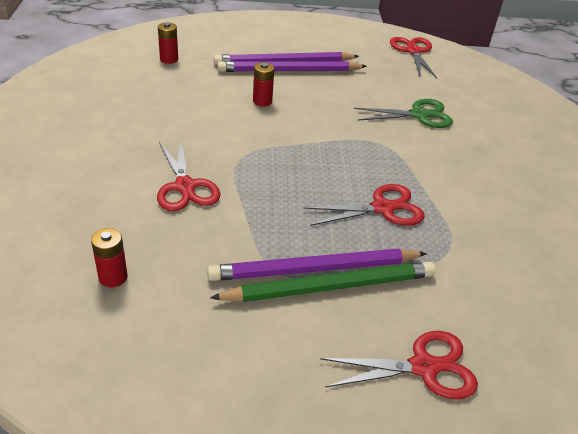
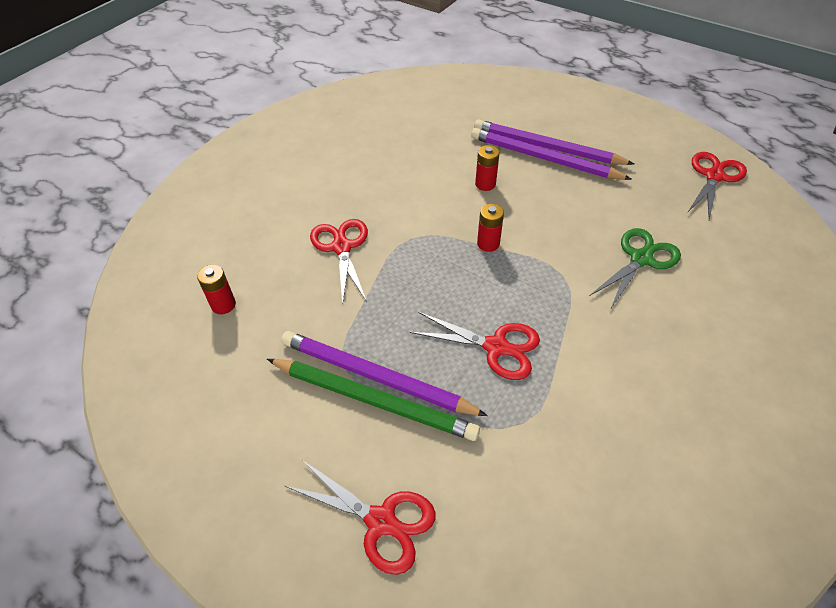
camera: 40 degrees right, 10 degrees up
(169, 59) = (438, 111): red battery -> red battery (488, 244)
(185, 187) = (341, 247): red scissors -> red scissors turned 150 degrees clockwise
(419, 115) = (641, 259): green scissors -> green scissors turned 75 degrees counterclockwise

